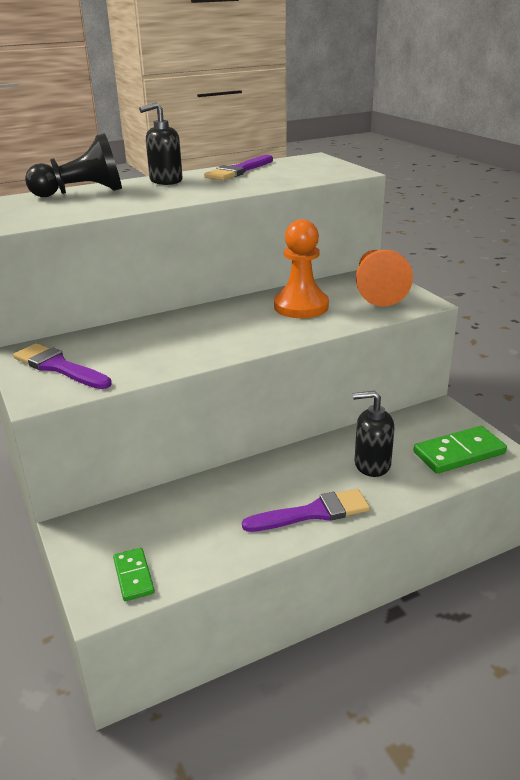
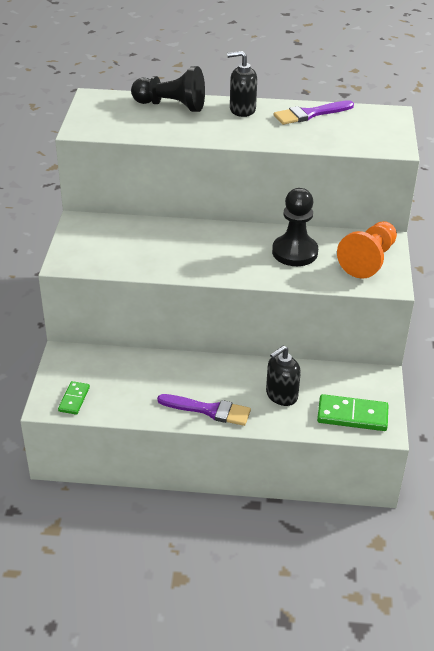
camera: 30 degrees right, 10 degrees up
(59, 367) = (92, 243): purple brush -> none
(301, 306) = (295, 252): orange pawn -> black pawn
(372, 464) = (281, 395): black soap dispenser -> black soap dispenser turned 75 degrees counterclockwise

